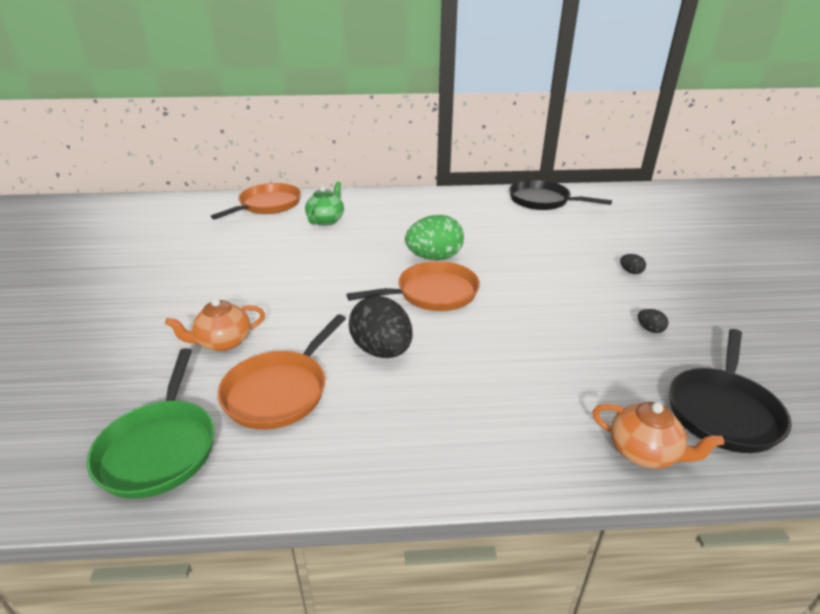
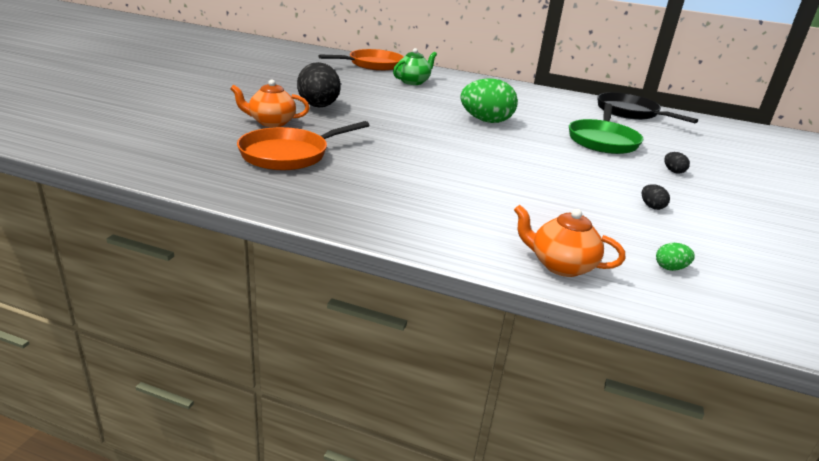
camera: 20 degrees right, 5 degrees down
(160, 448) = (183, 157): green pan -> green pan (602, 140)
(382, 350) = (387, 156): black egg -> black egg (318, 107)
(432, 293) = (463, 138): orange pan -> none
(644, 452) = (560, 265): orange teapot -> orange teapot turned 150 degrees clockwise
(723, 411) = (670, 268): black pan -> green egg

